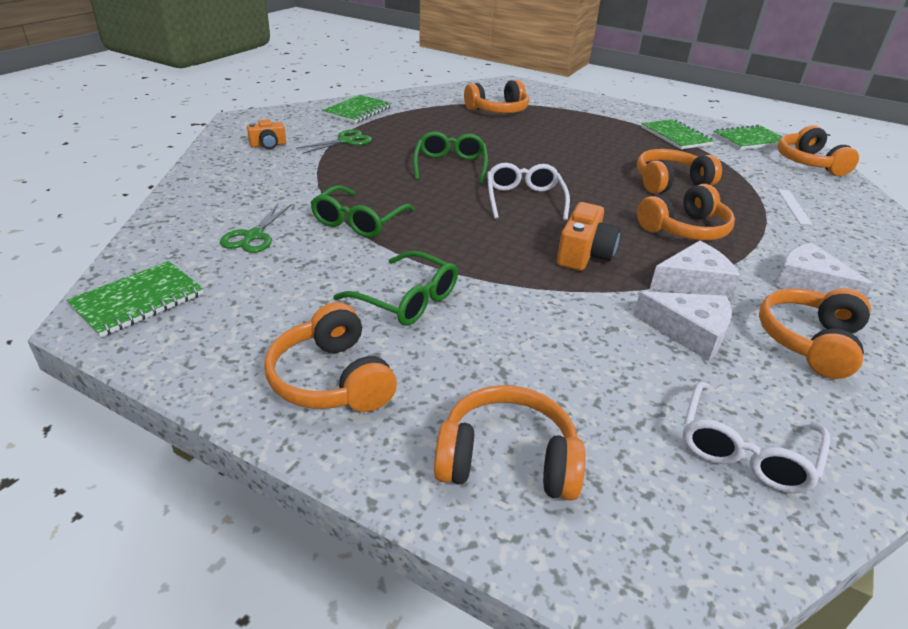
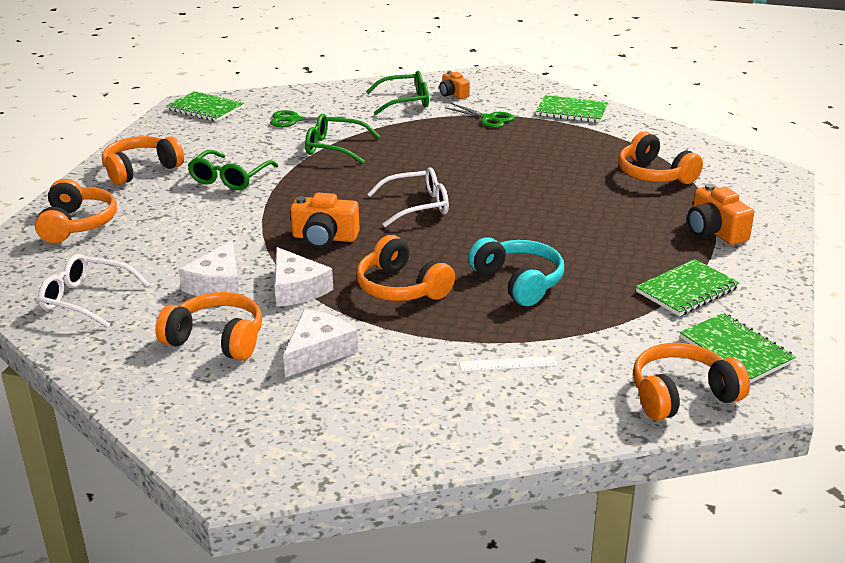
camera: 80 degrees right, 5 degrees down
(450, 166) = (469, 167): green glasses -> green glasses (405, 101)
(593, 113) = (714, 231): none -> orange camera
(670, 183) = (518, 282): orange headphones -> turquoise headphones

